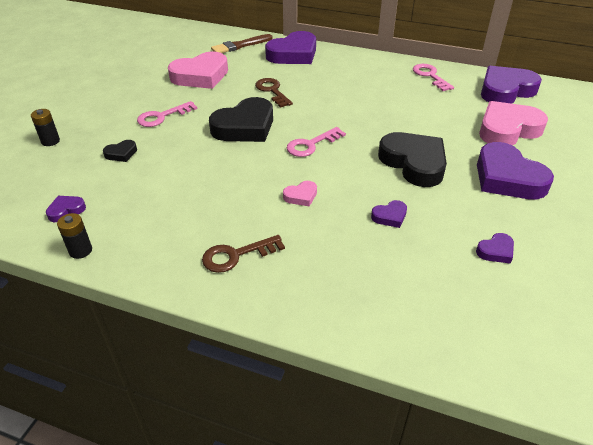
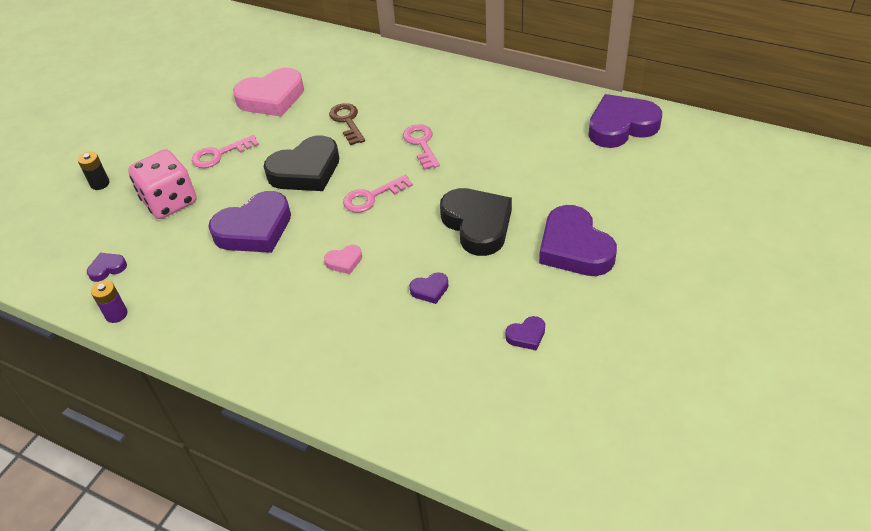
camera: 10 degrees right, 5 degrees up
(80, 250) = (116, 314): black battery -> purple battery
(121, 153) = (170, 202): black heart -> pink dice
(236, 255) = (263, 327): brown key -> none
(240, 45) = (326, 53): brown brush -> none
(293, 54) = (385, 67): purple heart -> purple heart (254, 229)
(430, 76) = (538, 103): pink key -> pink key (421, 144)
(507, 129) = (601, 183): pink heart -> none

